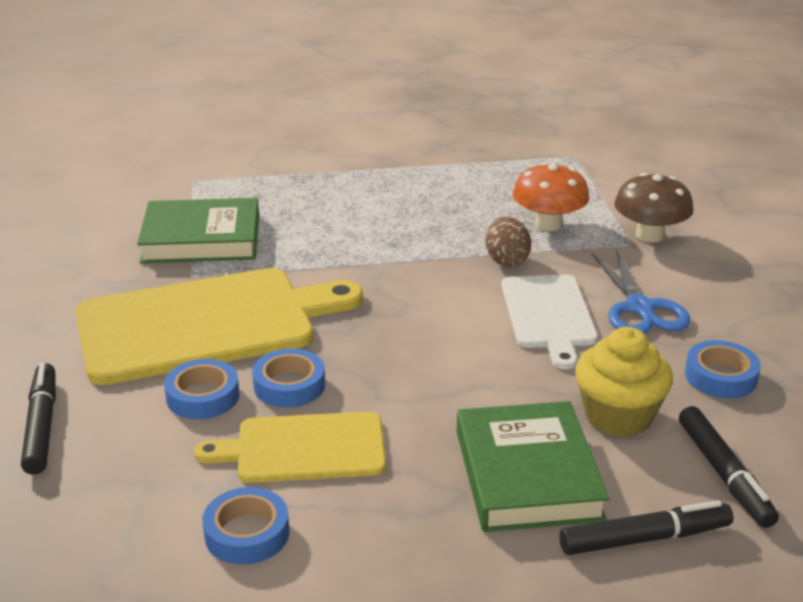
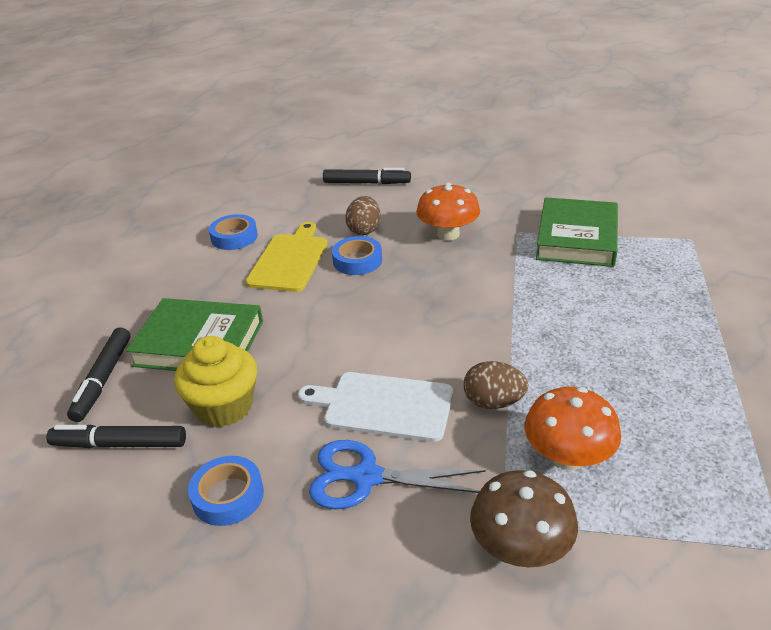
camera: 110 degrees right, 5 degrees up
(203, 396) = (364, 230): blue tape -> brown egg
(205, 324) = (448, 234): yellow cutting board -> orange mushroom

